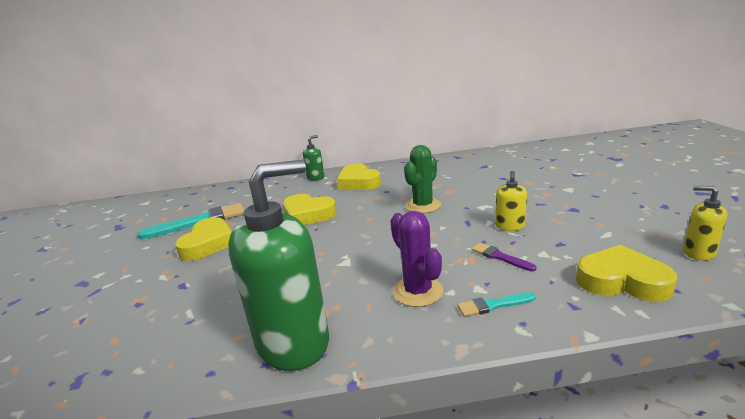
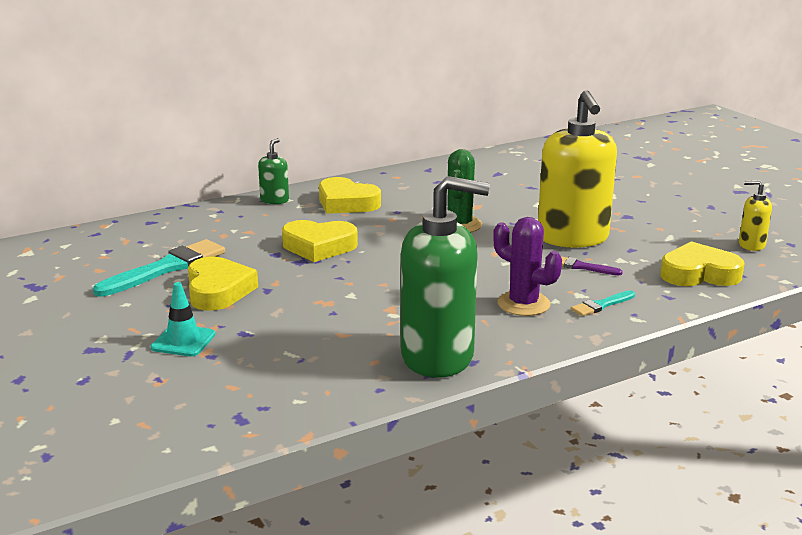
camera: 25 degrees left, 0 degrees up
(138, 286) = (183, 341): none -> turquoise traffic cone
(293, 342) = (438, 357): green soap dispenser -> green soap dispenser turned 60 degrees clockwise
(509, 226) = (573, 238): yellow soap dispenser -> yellow soap dispenser, size x2.24

